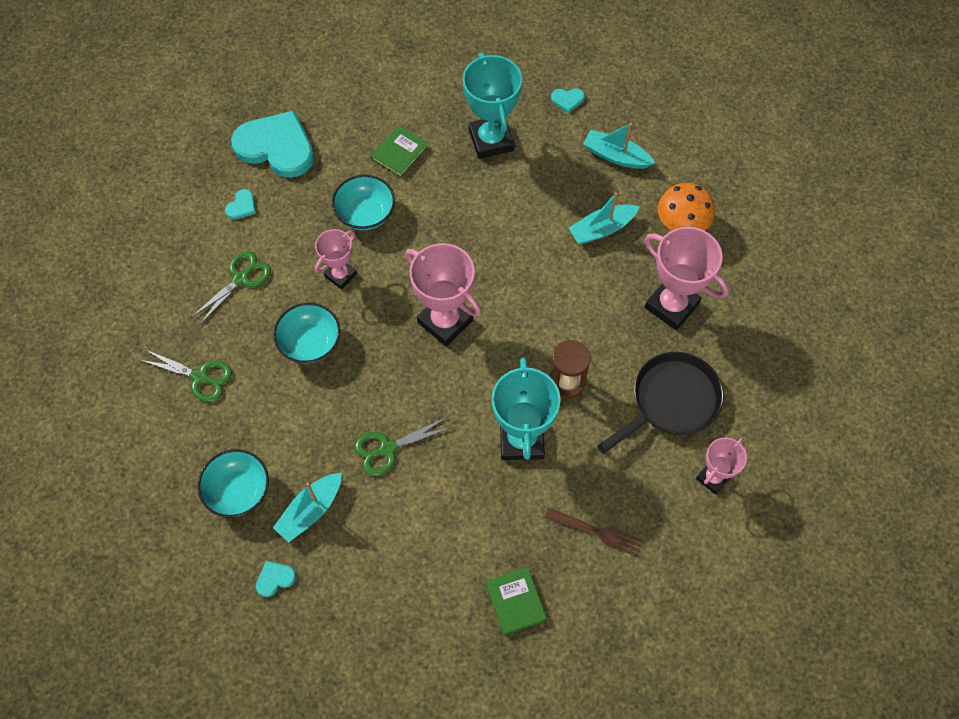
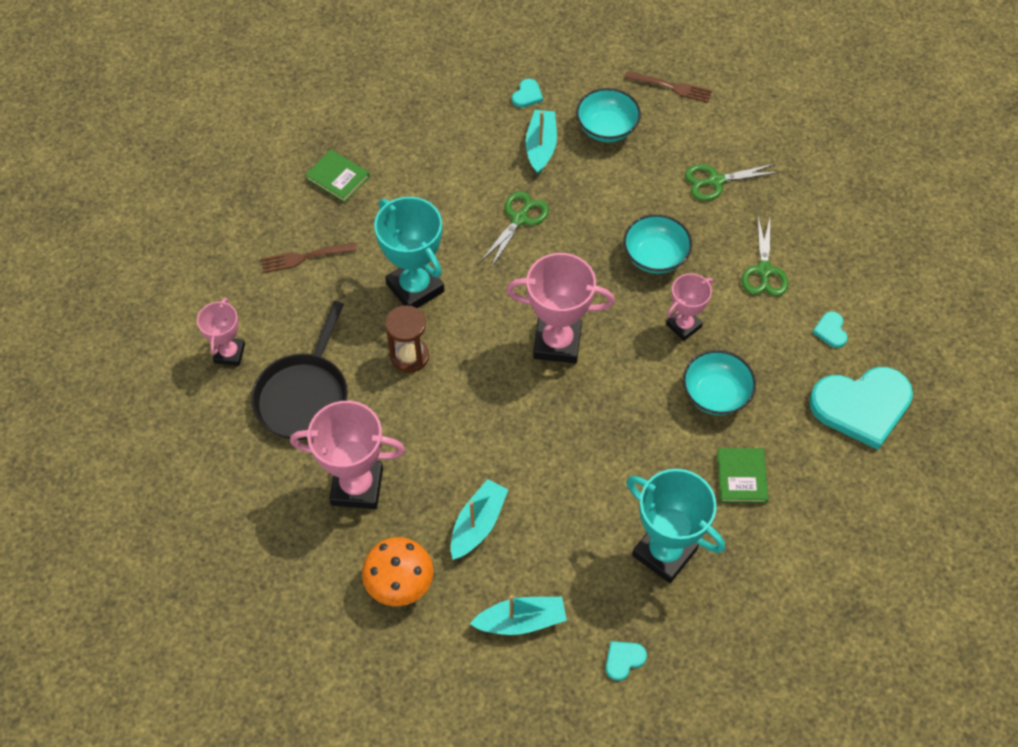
camera: 145 degrees right, 5 degrees down
(143, 496) = (671, 87): none -> brown fork
(340, 275) = (684, 326): pink trophy -> pink trophy turned 45 degrees clockwise

